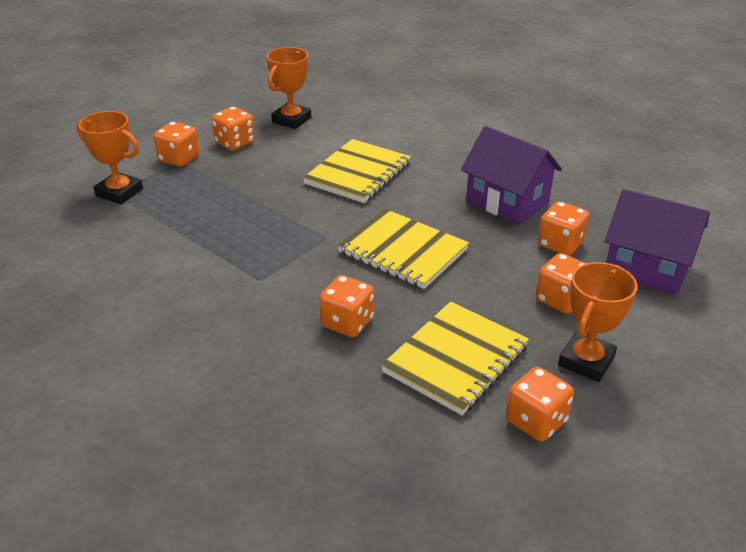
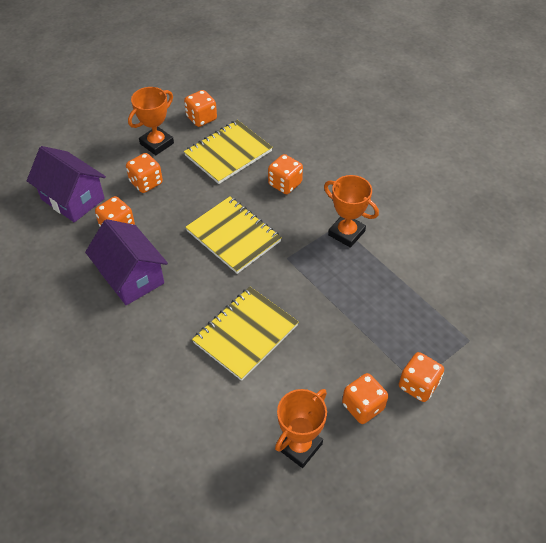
camera: 170 degrees left, 15 degrees up
(119, 192) = (464, 338): orange trophy -> orange trophy (346, 233)

